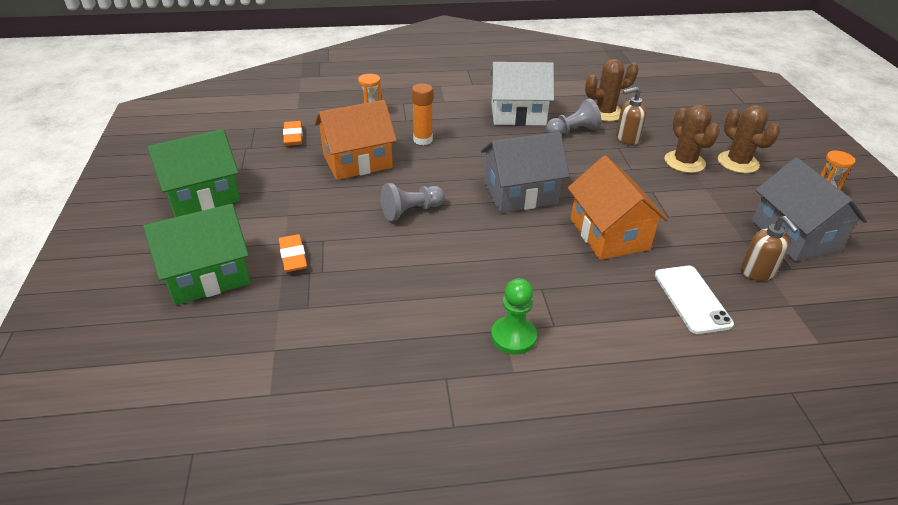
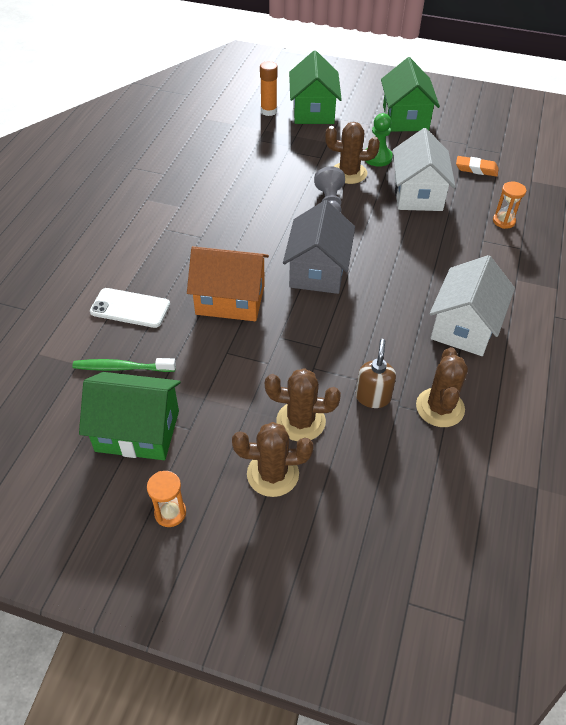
camera: 115 degrees right, 10 degrees up
(293, 256) = (310, 142): orange eraser -> none
(346, 211) = (349, 173): none -> brown cactus
(357, 161) = (418, 194): orange house -> white house
(423, 140) = (438, 240): orange glue stick -> orange glue stick (268, 111)
(513, 337) = (171, 208): green pawn -> green pawn (377, 157)
(572, 131) = (408, 356): grey pawn -> none
(758, 272) = (122, 368): brown soap dispenser -> green toothbrush
(794, 236) = (137, 431): grey house -> green house

